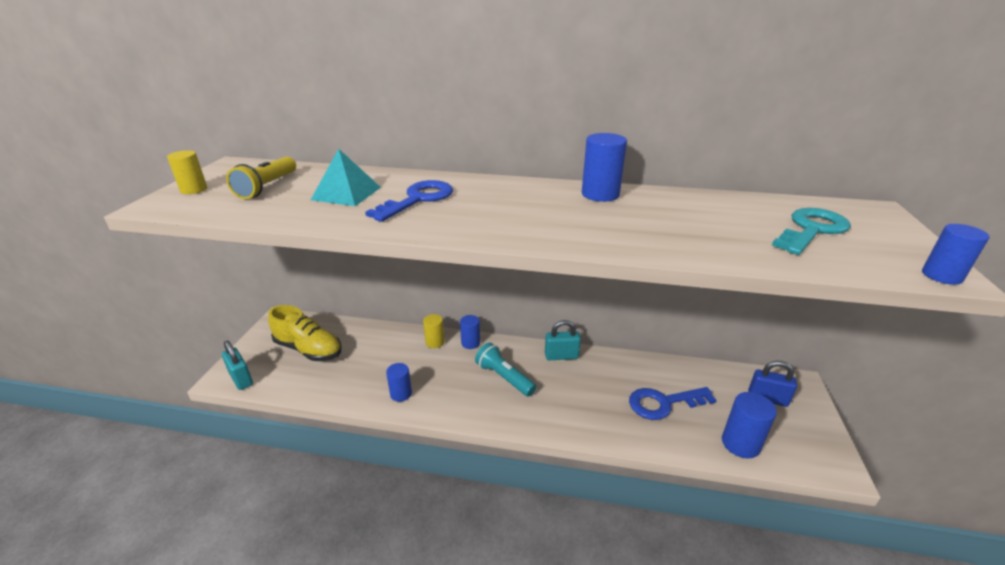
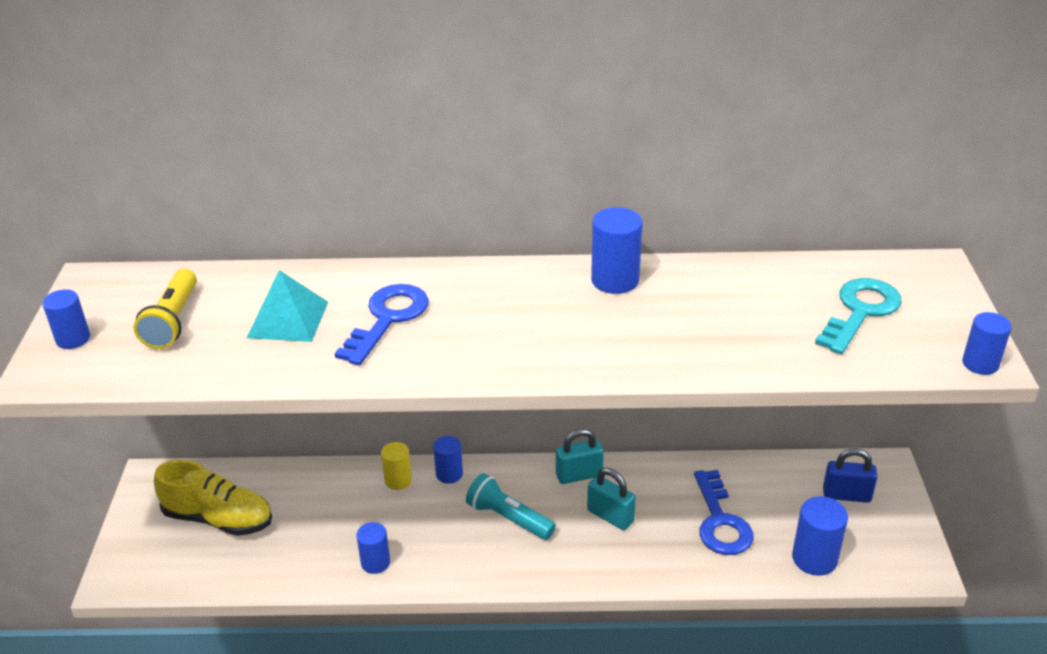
camera: 10 degrees left, 5 degrees up
(194, 189) = (73, 339): yellow cylinder -> blue cylinder
(241, 379) = (140, 577): turquoise padlock -> turquoise padlock (610, 516)
(664, 403) = (720, 521): blue key -> blue key turned 75 degrees counterclockwise

